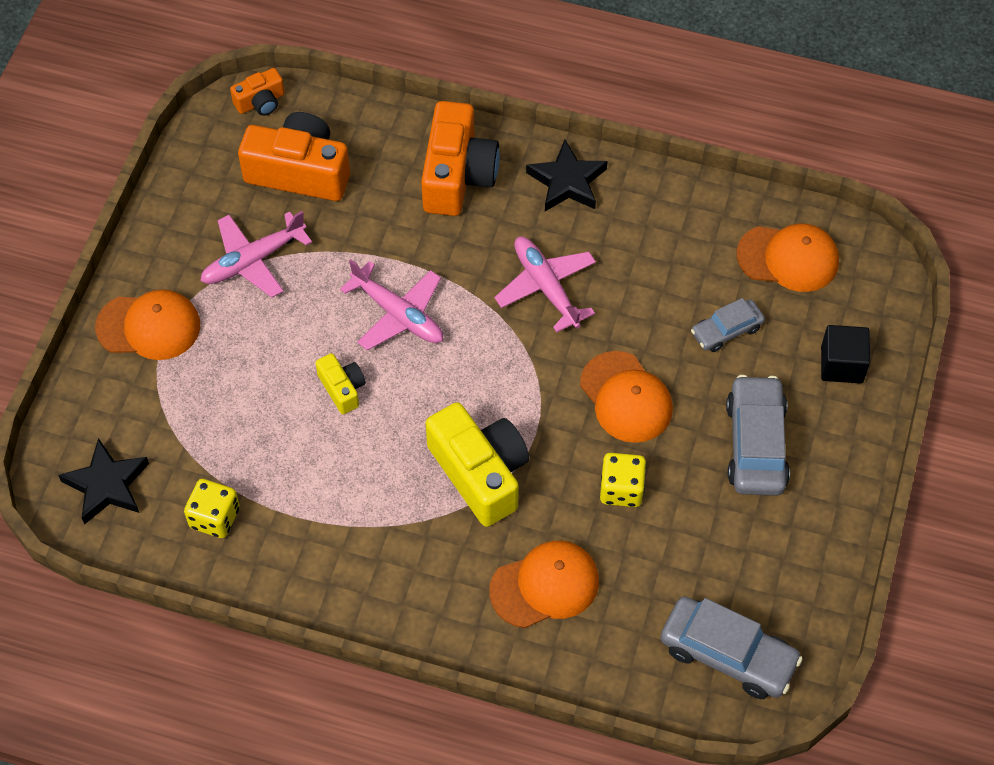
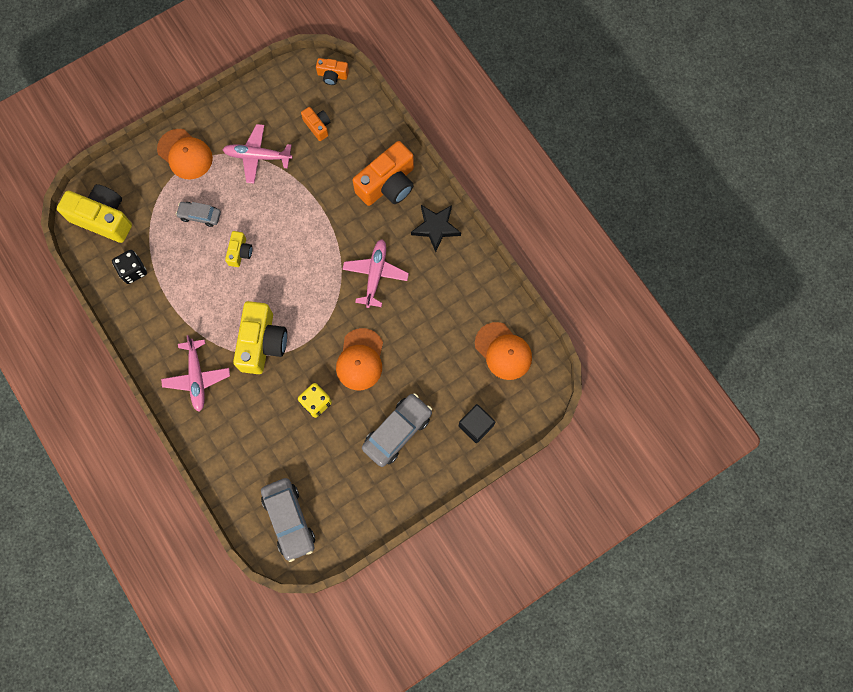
camera: 40 degrees right, 15 degrees up
(107, 485) = (103, 218): black star -> yellow camera
(215, 518) = (133, 271): yellow dice -> black dice
(299, 172) = (317, 126): orange camera -> orange camera, size x0.50
(398, 314) = (297, 235): pink plane -> pink plane (197, 377)
(545, 585) = (241, 420): orange cap -> none
(726, 330) = (438, 364): grey car -> grey car (200, 216)

